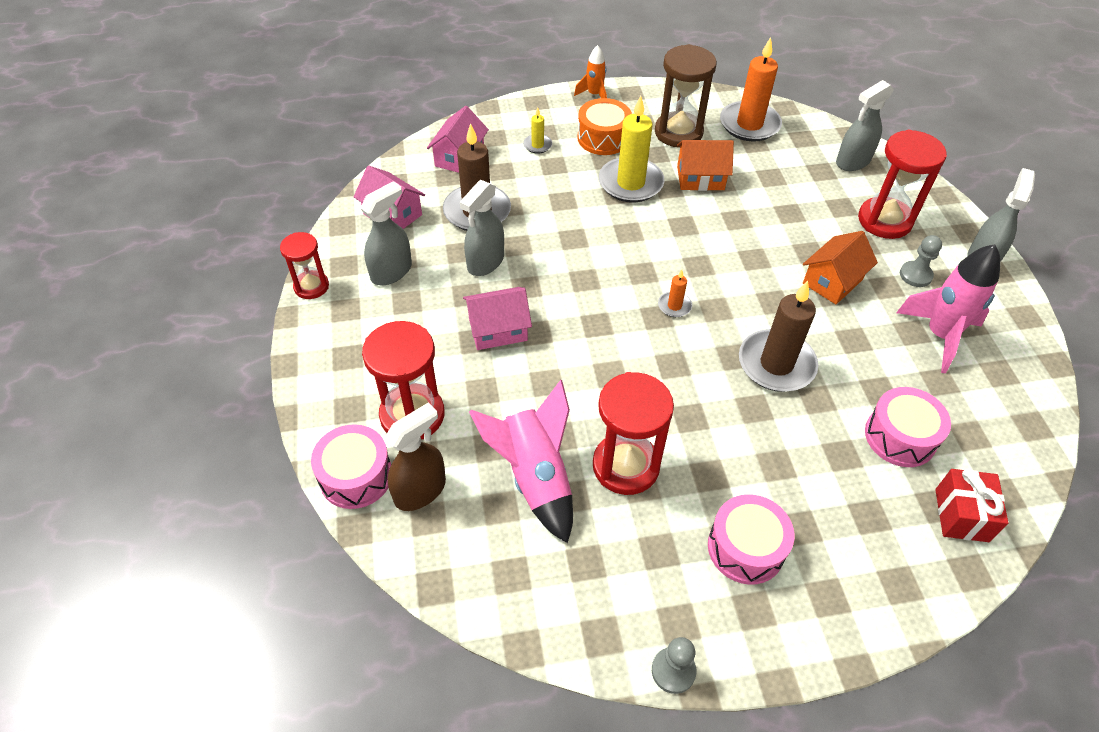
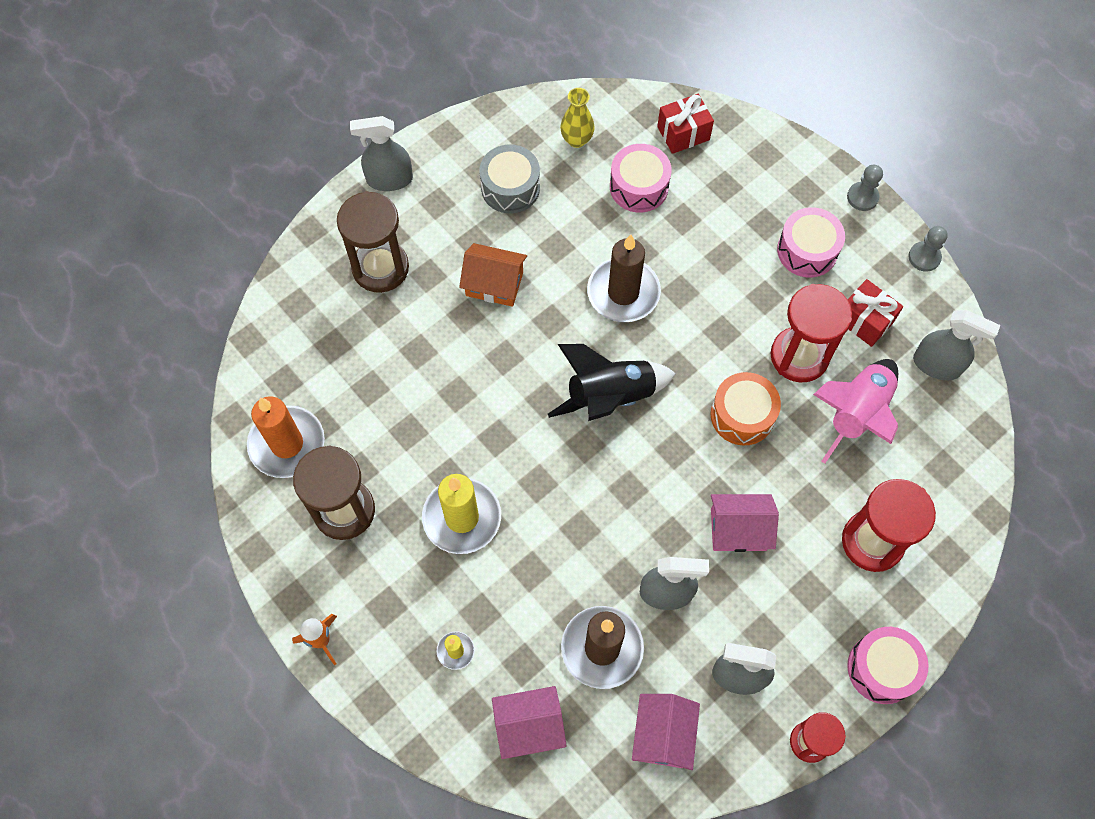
camera: 120 degrees left, 15 degrees up
(356, 476) = (954, 546): pink drum -> pink drum (882, 668)
(420, 490) = (928, 489): brown spray bottle -> none
(498, 329) = (738, 529): pink house -> pink house turned 45 degrees counterclockwise
(603, 138) = (400, 585): orange drum -> orange drum (742, 415)
(629, 550) = (864, 320): none -> red gift
(674, 306) = (609, 397): orange candle -> black rocket
(700, 178) = (412, 453): orange house -> none
(852, 161) = (299, 322): grey spray bottle -> grey spray bottle (937, 365)
(884, 220) = (380, 268): red hourglass -> brown hourglass
(915, 275) = (444, 223): grey pawn -> grey pawn (862, 197)
(939, 336) = (510, 188): pink rocket -> grey drum
(985, 413) = (576, 140): none -> yellow vase

